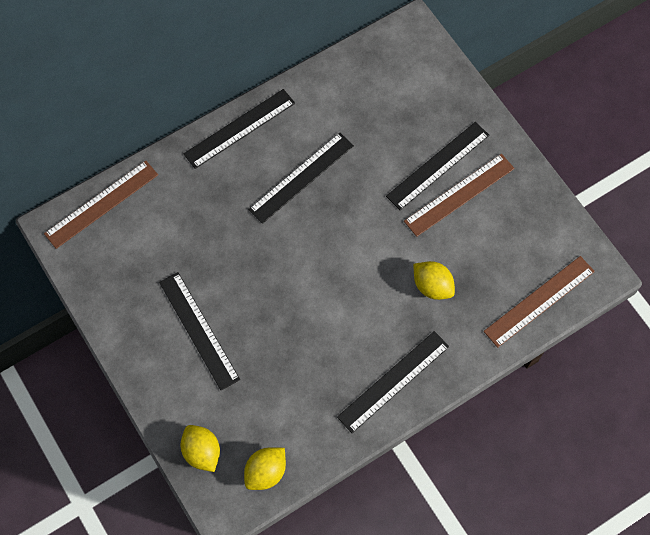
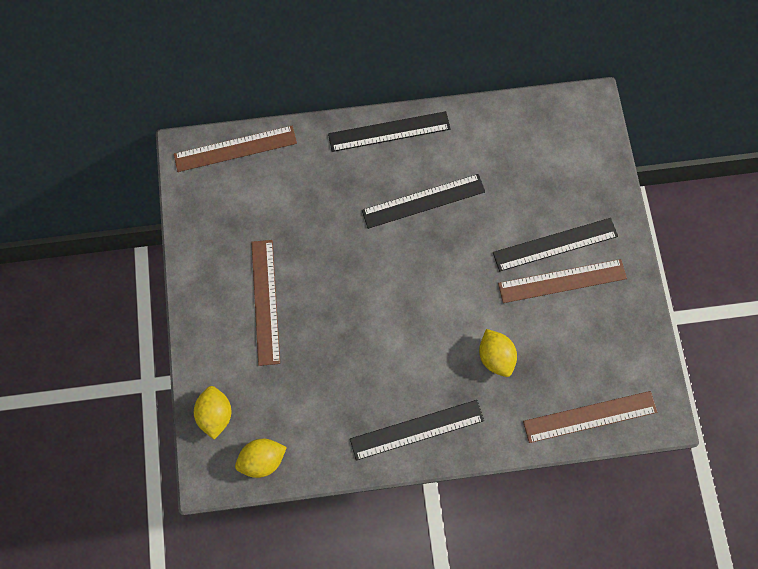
camera: 25 degrees right, 5 degrees up
(199, 330) = (265, 301): black ruler -> brown ruler

